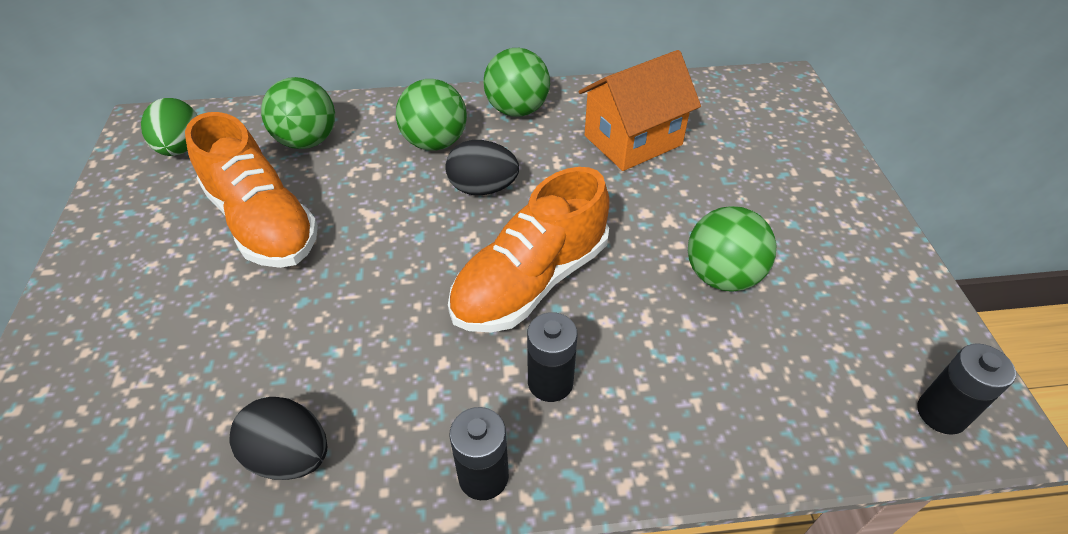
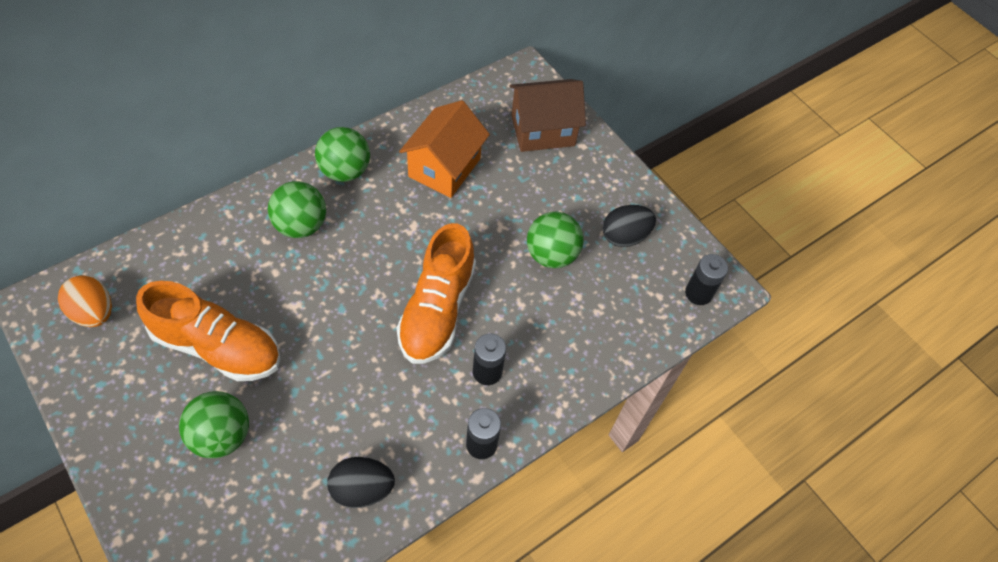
camera: 35 degrees left, 10 degrees up
(181, 148) = (94, 312): green egg -> orange egg
(307, 141) = (197, 263): green ball -> green ball (221, 435)
(483, 188) = (362, 251): black egg -> black egg (624, 236)
(780, 141) = (543, 130): none -> brown house

